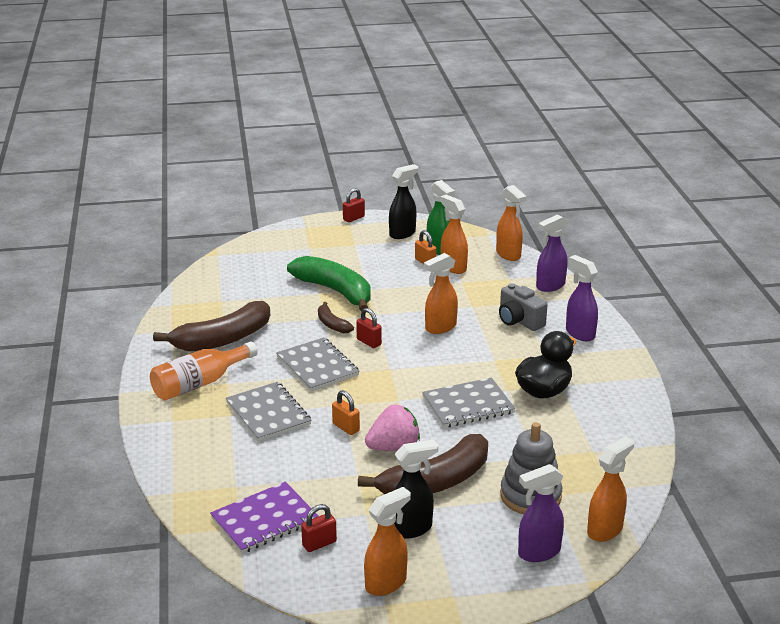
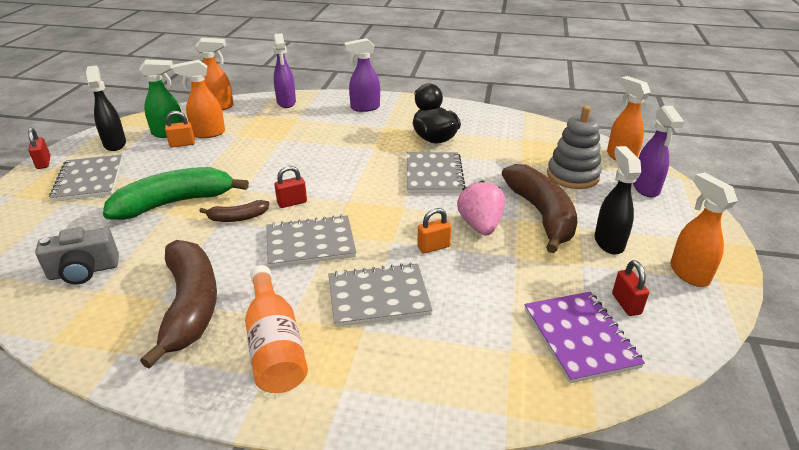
camera: 70 degrees left, 5 degrees up
(343, 245) = (89, 180): none -> grey notebook
(440, 327) = (302, 161): orange spray bottle -> none
(519, 320) = (324, 125): grey camera -> grey camera (84, 271)

